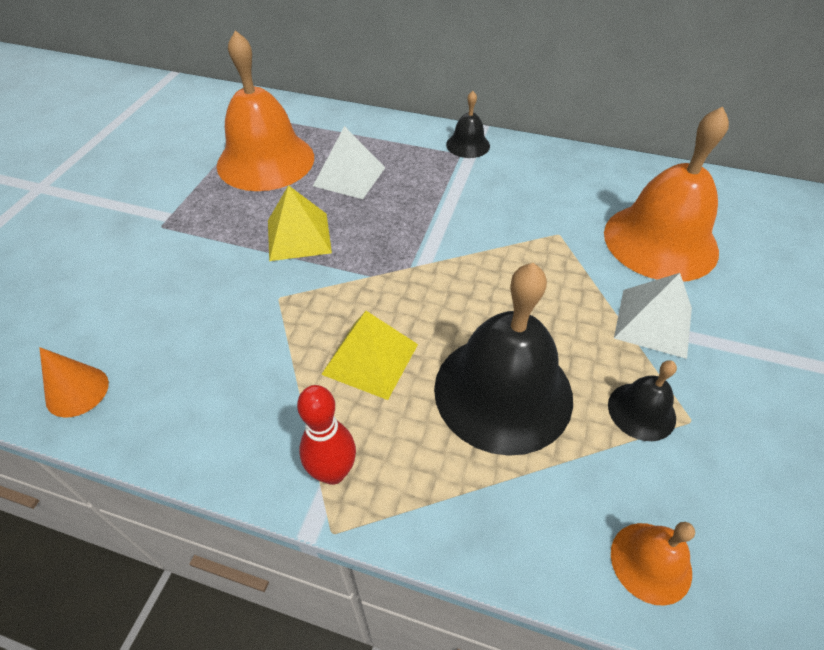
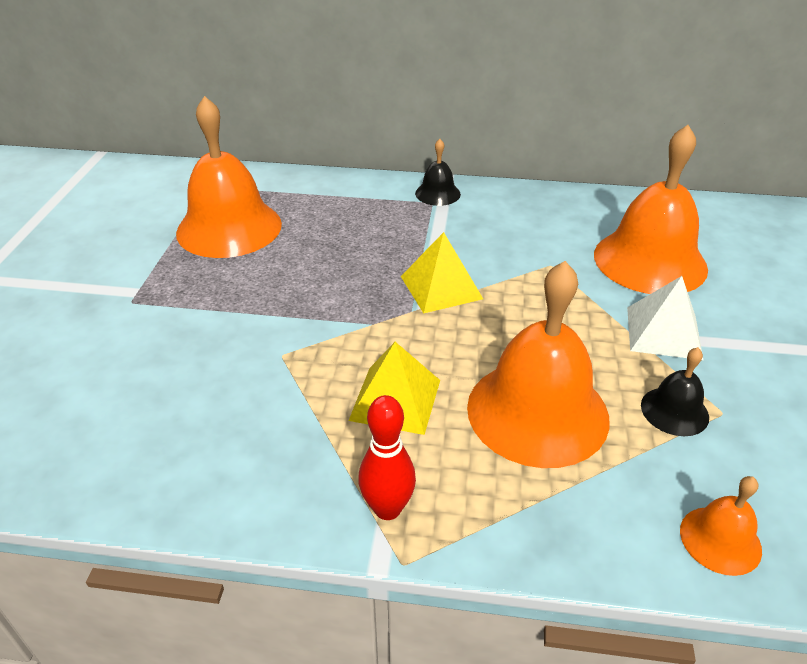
camera: 10 degrees left, 10 degrees down
(77, 391) = (84, 472): orange cone -> none
(298, 236) = (286, 295): yellow pyramid -> yellow pyramid (441, 287)
(349, 176) = (324, 234): white pyramid -> none
(503, 391) = (537, 412): black bell -> orange bell

